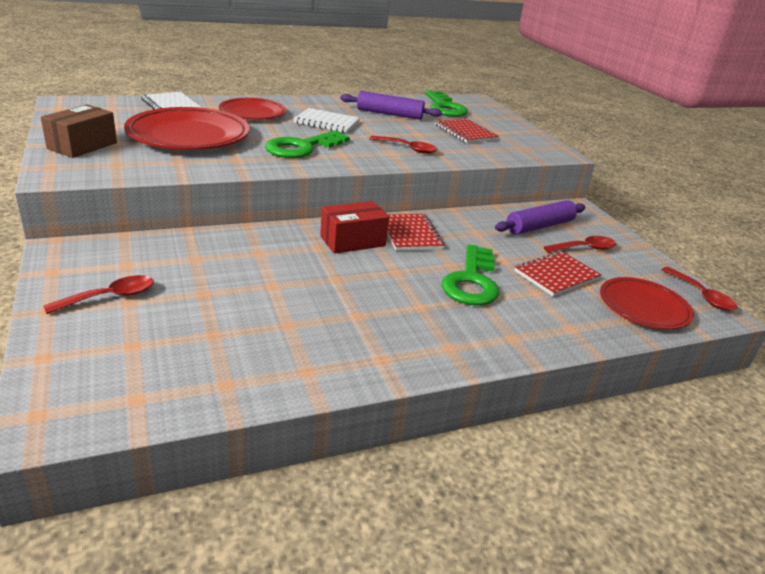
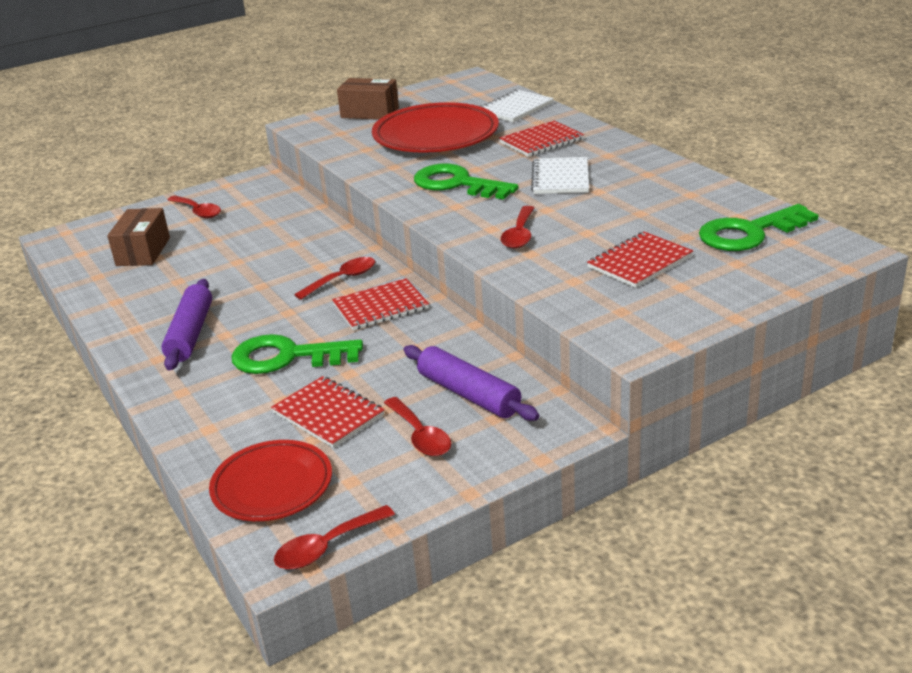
camera: 85 degrees right, 0 degrees up
(186, 344) = (143, 252): none -> brown box
(252, 113) = (541, 141): red plate -> red notebook
(352, 241) = (342, 279): red box -> red spoon
(389, 114) = (651, 203): purple rolling pin -> purple rolling pin (190, 334)

